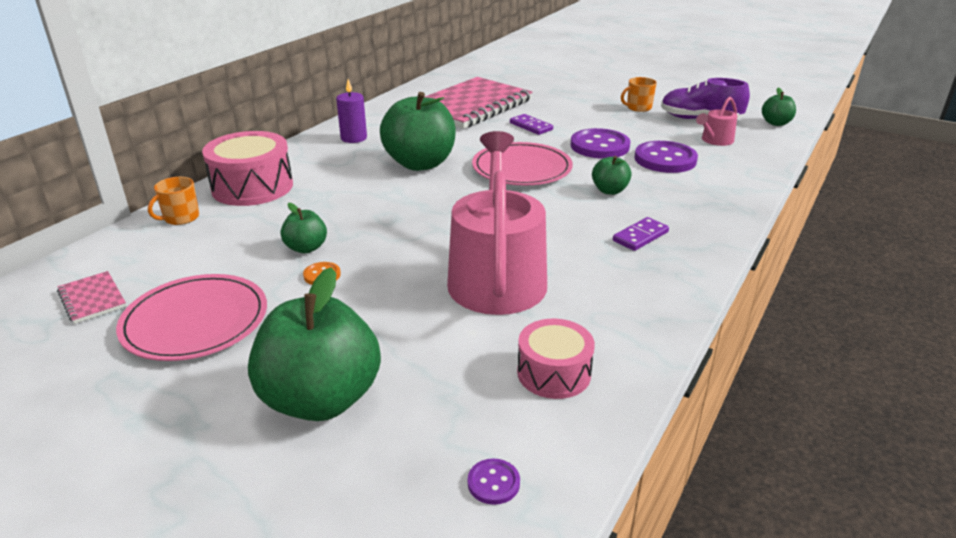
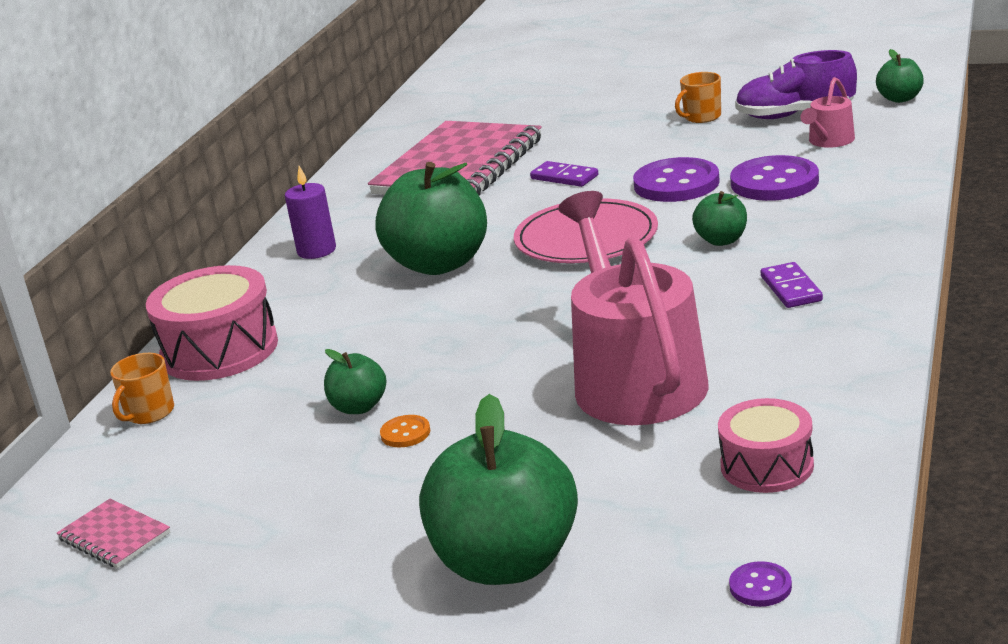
camera: 10 degrees left, 5 degrees down
(195, 321) = (279, 525): pink plate -> none
(640, 236) = (791, 288): purple domino -> purple domino turned 45 degrees counterclockwise

